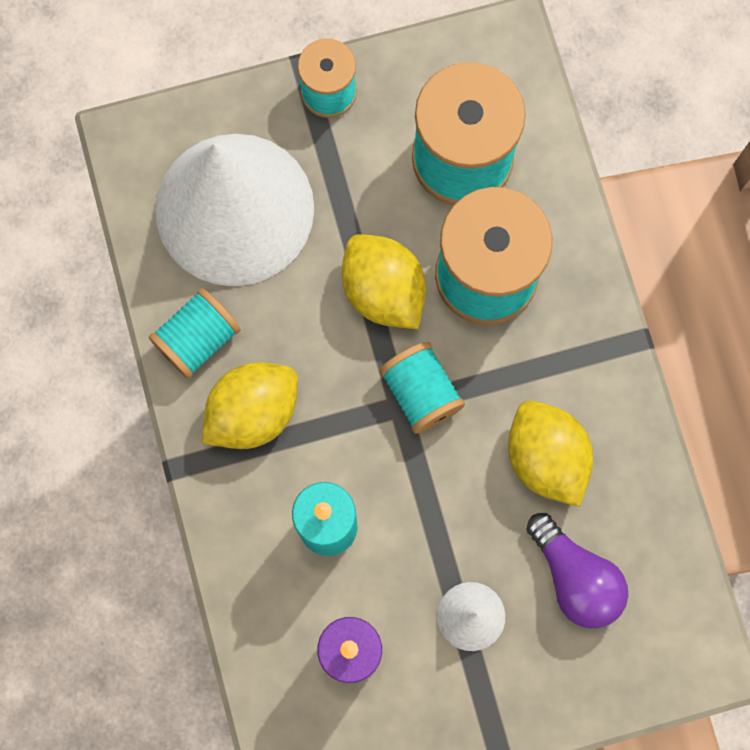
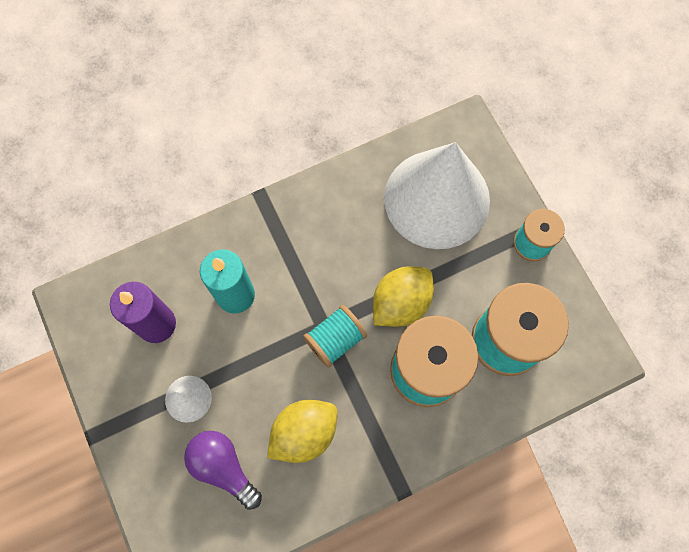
camera: 80 degrees right, 5 degrees down
(198, 339) = (345, 193): turquoise spool -> none
(253, 412) = (303, 235): yellow lemon -> none
(575, 577) = (223, 467): purple light bulb -> purple light bulb turned 90 degrees clockwise

